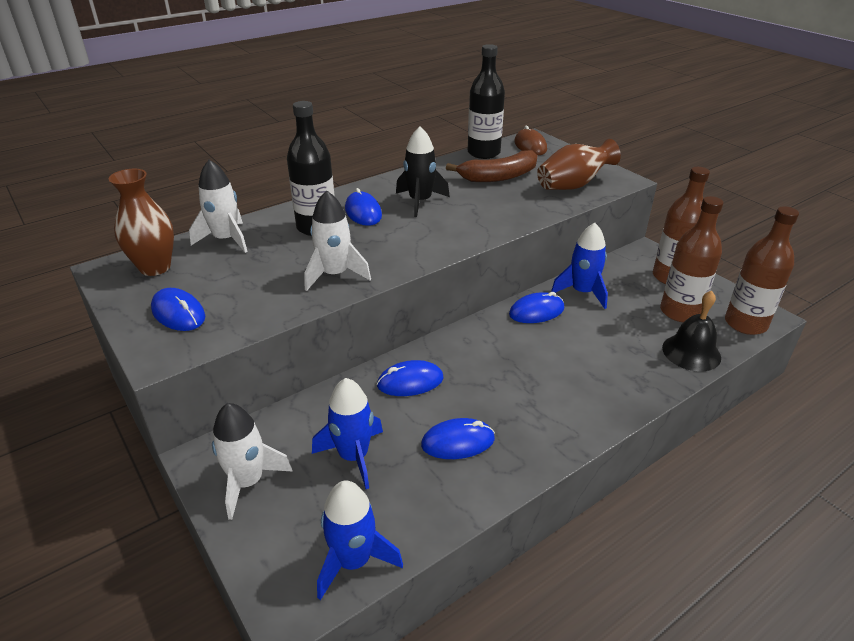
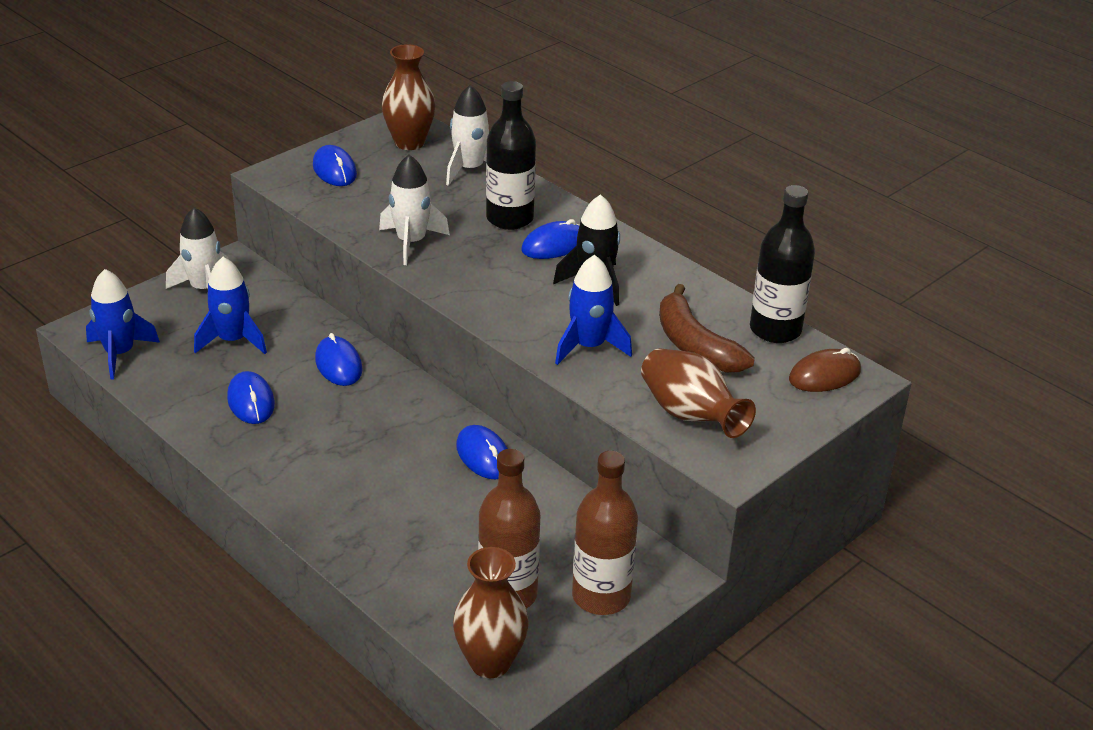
camera: 80 degrees right, 0 degrees up
(178, 313) = (334, 170): blue mouse -> blue mouse turned 60 degrees counterclockwise
(582, 292) = (537, 499): blue rocket -> blue rocket (589, 346)
(691, 352) = (415, 593): black bell -> none
(745, 324) = (490, 662): brown bottle -> brown vase

